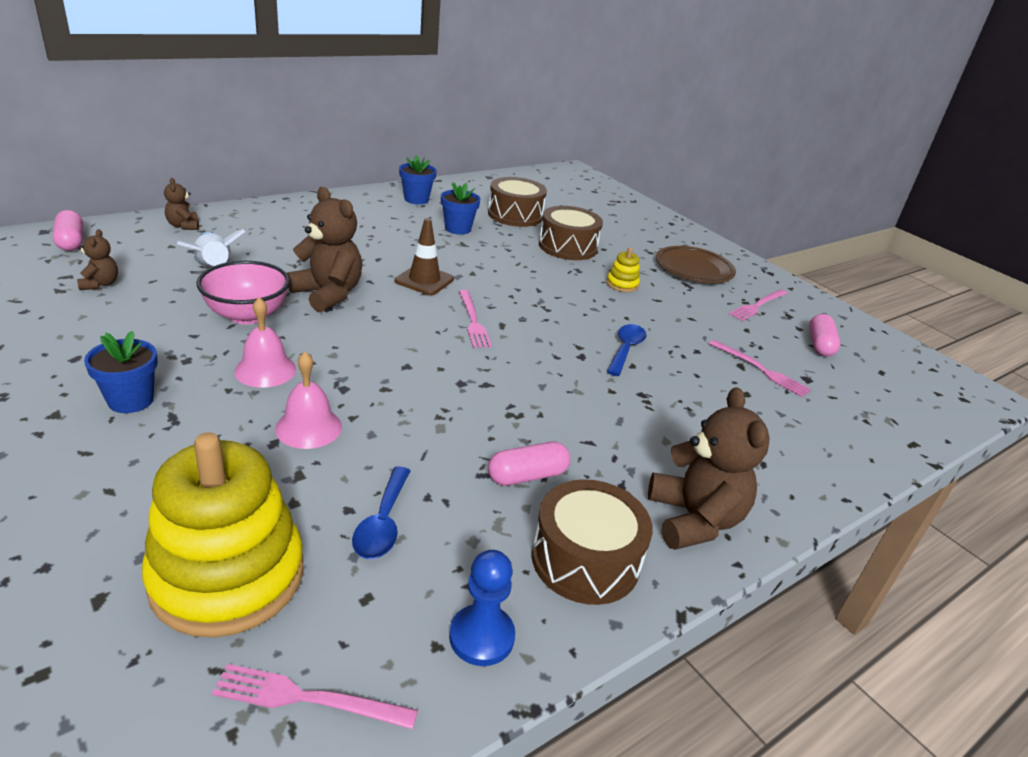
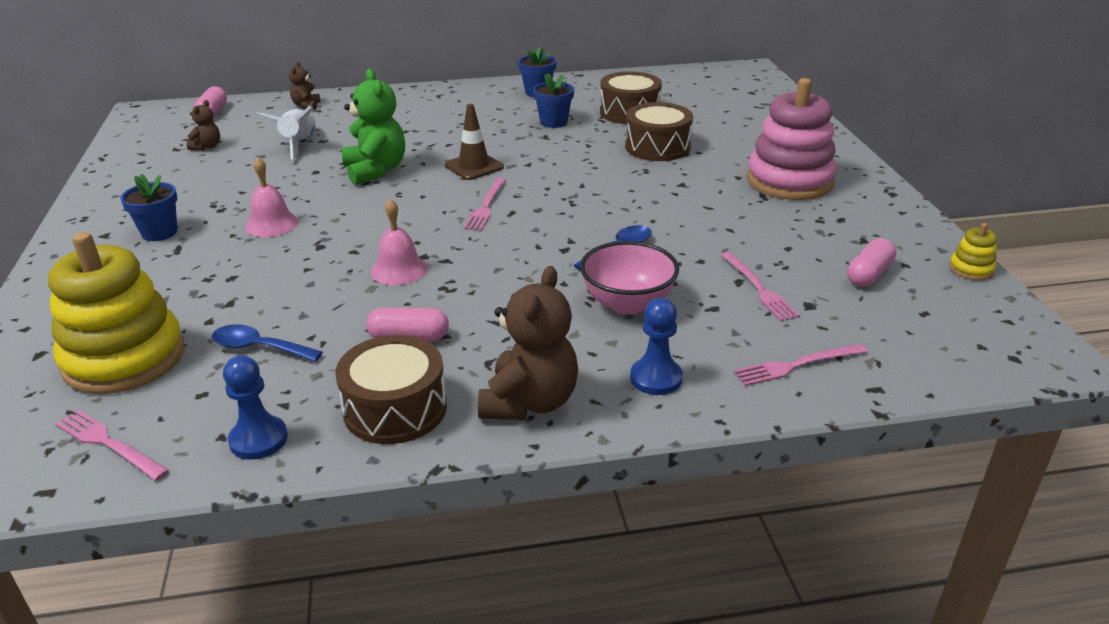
camera: 30 degrees right, 0 degrees up
(247, 315) = (294, 181): pink bowl -> pink bowl (627, 303)
(308, 427) = (266, 271): pink bell -> pink bell (399, 270)
(328, 294) = (375, 170): brown teddy bear -> green teddy bear
(382, 523) = (259, 347): blue spoon -> blue spoon turned 75 degrees clockwise
(622, 284) = (682, 188): yellow stacking toy -> yellow stacking toy (971, 269)
(694, 269) = (789, 181): brown plate -> pink stacking toy
(757, 306) = (831, 226): pink fork -> pink fork (796, 365)
(766, 470) = (656, 378): none -> blue pawn

